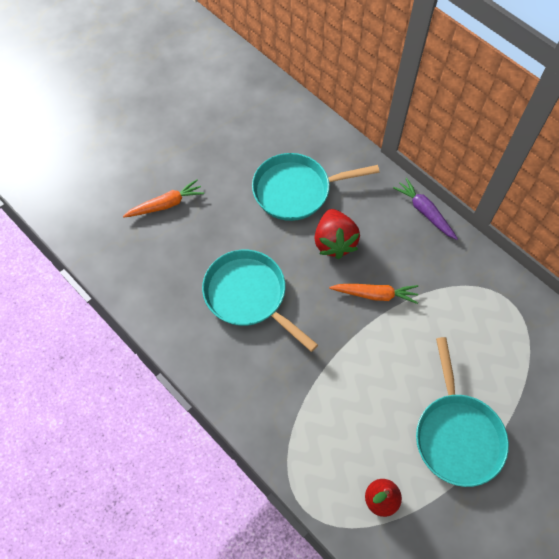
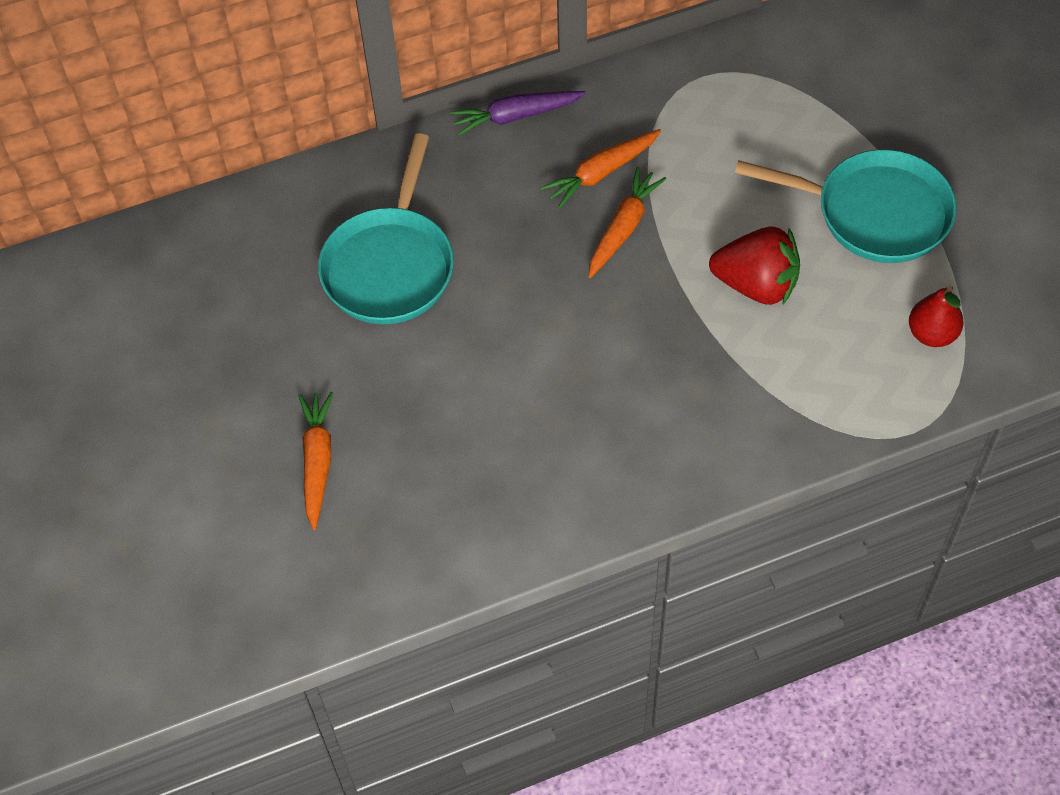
camera: 65 degrees left, 5 degrees down
(249, 295) = (548, 393): turquoise pan -> none
(334, 242) = (510, 248): red strawberry -> red strawberry (756, 285)
(408, 269) = (601, 173): none -> orange carrot

